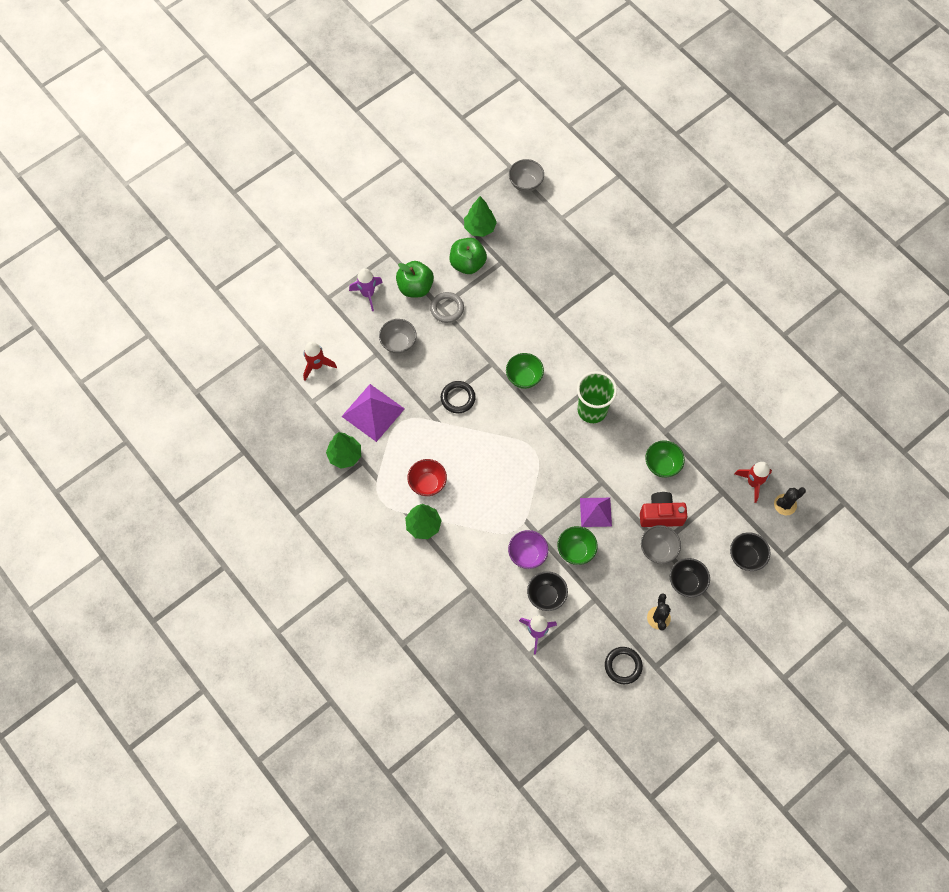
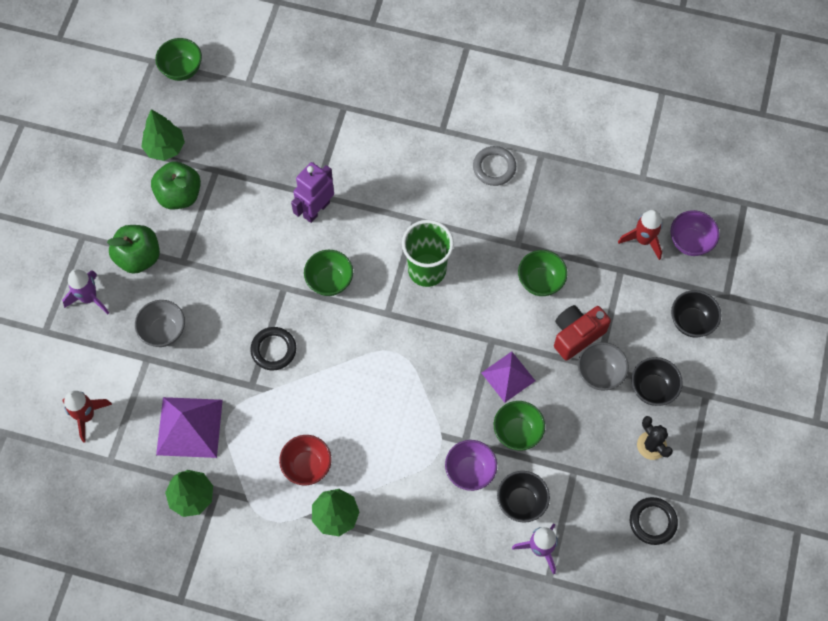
camera: 35 degrees left, 0 degrees up
(447, 308) = (191, 259): grey ring -> grey ring (494, 167)
(525, 184) = (182, 69): grey bowl -> green bowl
(548, 326) = (316, 209): none -> purple robot
(785, 504) = (690, 242): black cactus -> purple bowl

